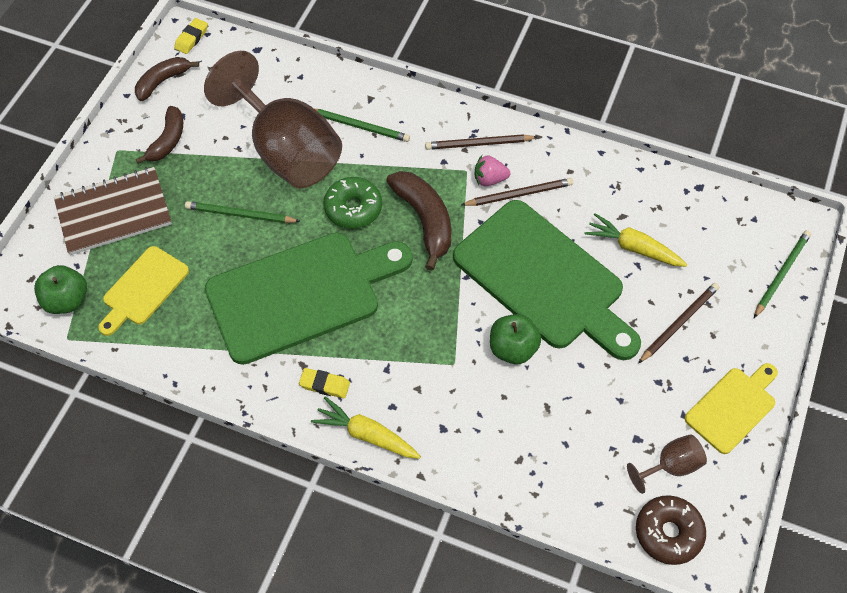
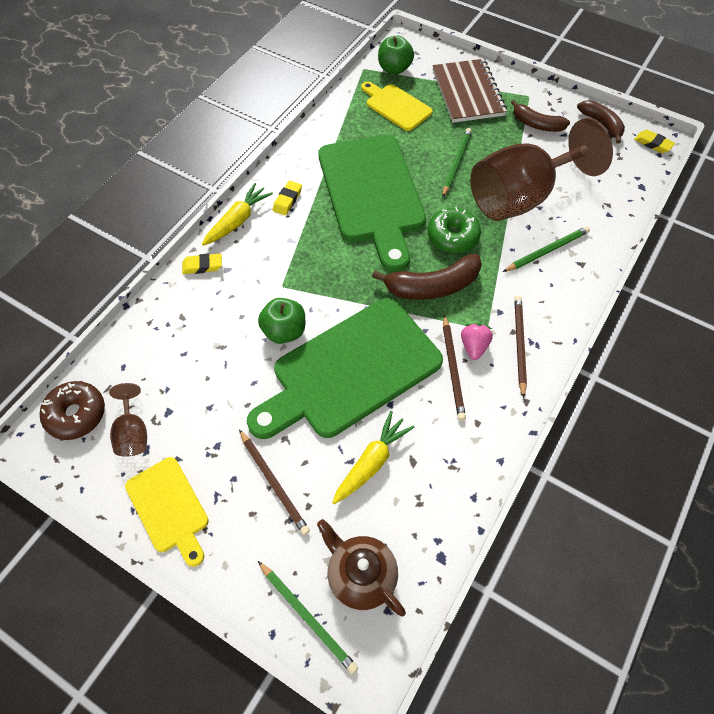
camera: 100 degrees right, 0 degrees up
(359, 126) = (546, 251): green pencil -> green pencil turned 150 degrees counterclockwise
(443, 457) = (202, 266): none -> yellow eraser
(734, 241) = (361, 575): none -> brown teapot

